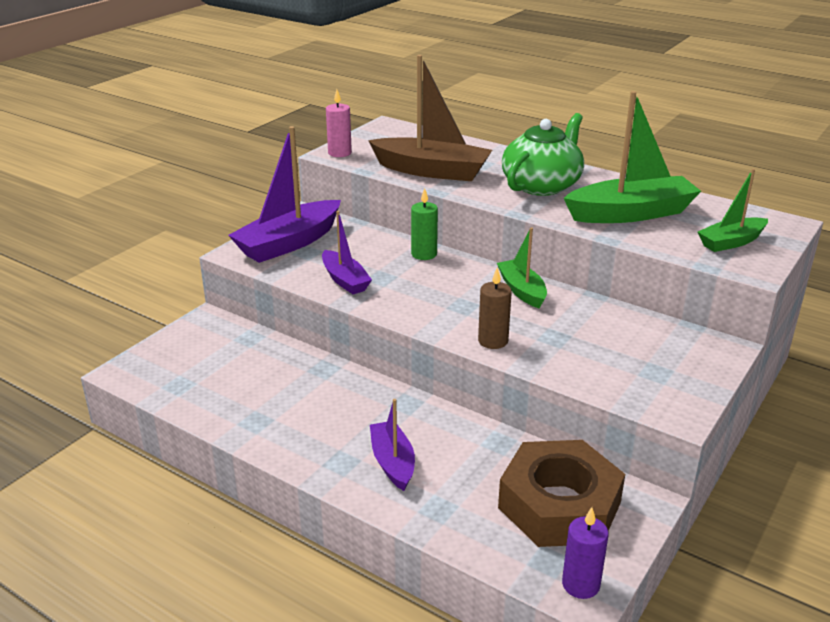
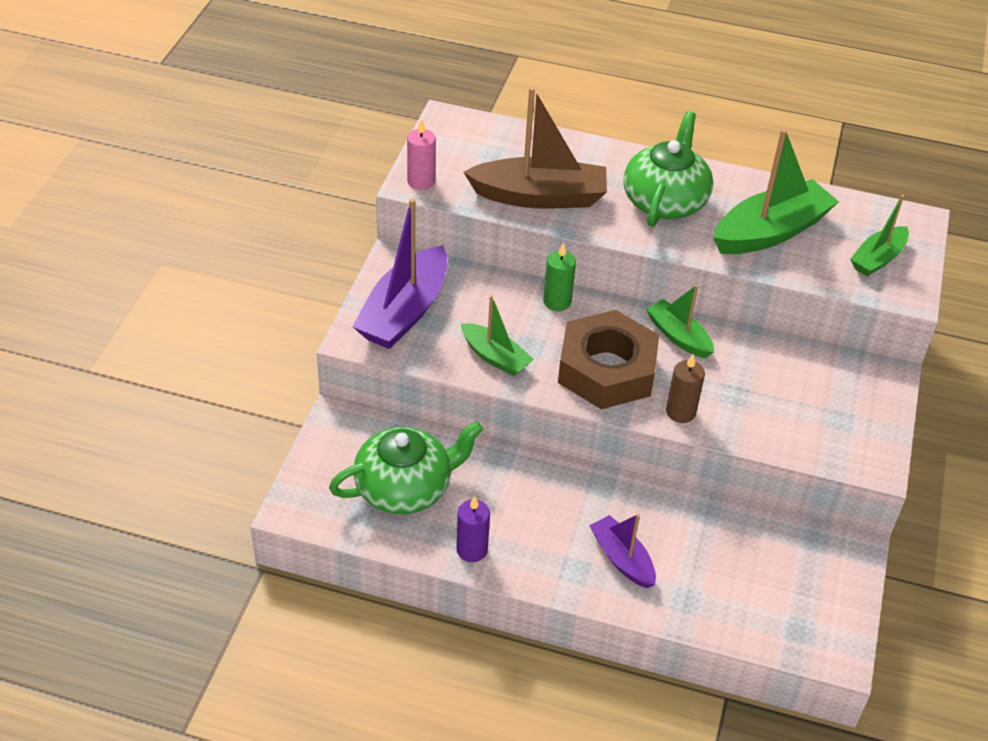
camera: 20 degrees left, 15 degrees up
(228, 374) = (405, 488): none -> green teapot
(345, 280) = (495, 357): purple boat -> green boat
(559, 505) = (786, 570): brown nut -> brown nut (606, 370)
(580, 584) = (833, 646): purple candle -> purple candle (472, 550)

